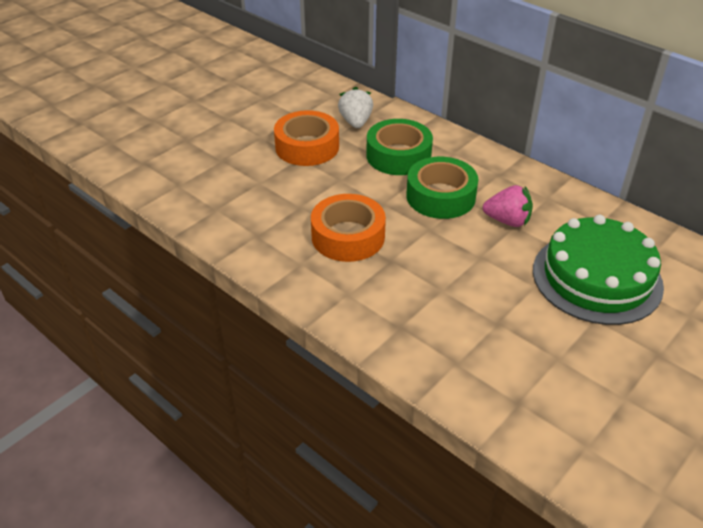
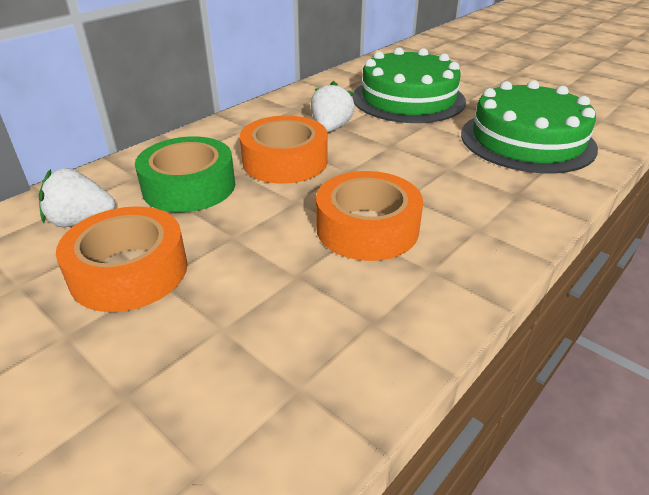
camera: 90 degrees left, 5 degrees down
(440, 196) = (285, 161): green tape -> orange tape
(507, 221) = (331, 128): pink strawberry -> white strawberry
(509, 357) = (527, 140): none -> green cake

